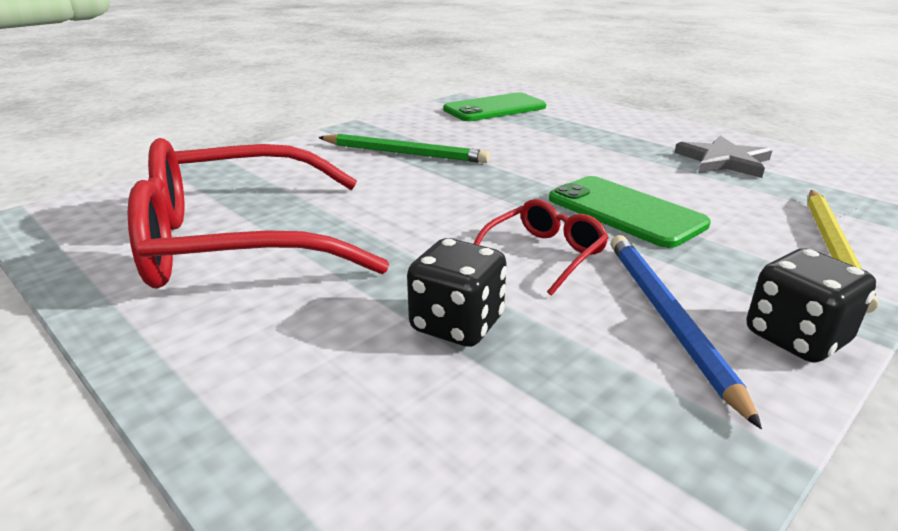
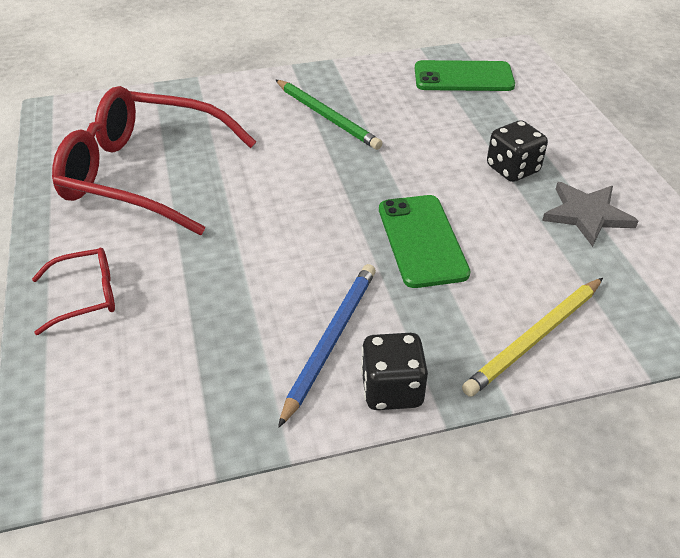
camera: 30 degrees right, 15 degrees up
(457, 325) = (205, 291): black dice -> black dice (512, 169)
(544, 255) = (314, 258): red glasses -> red glasses (86, 296)

